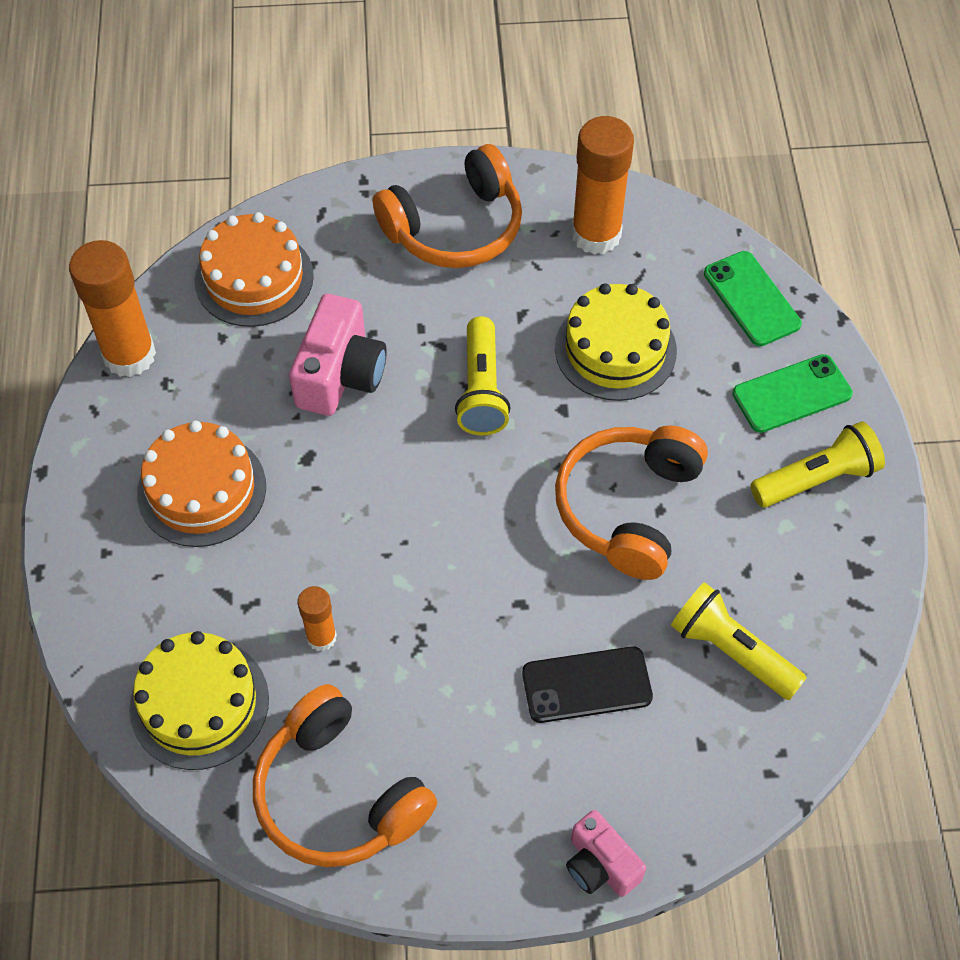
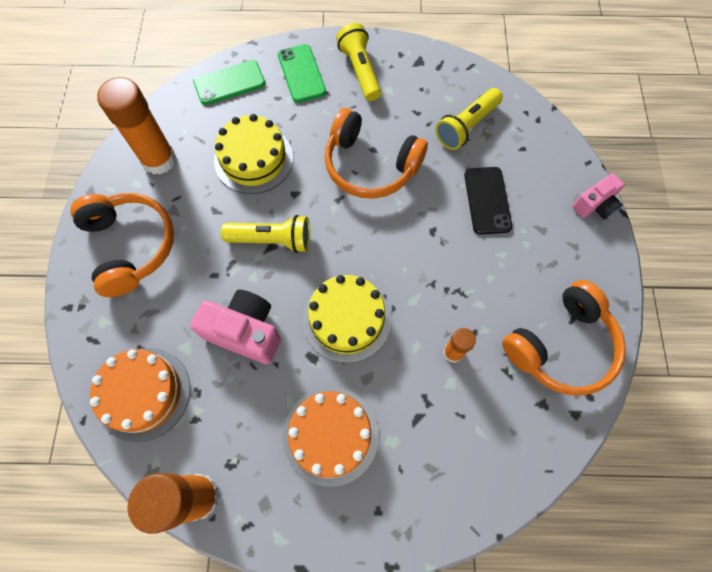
camera: 85 degrees left, 10 degrees up
(199, 703) = (500, 437): yellow cake -> yellow cake (347, 319)

